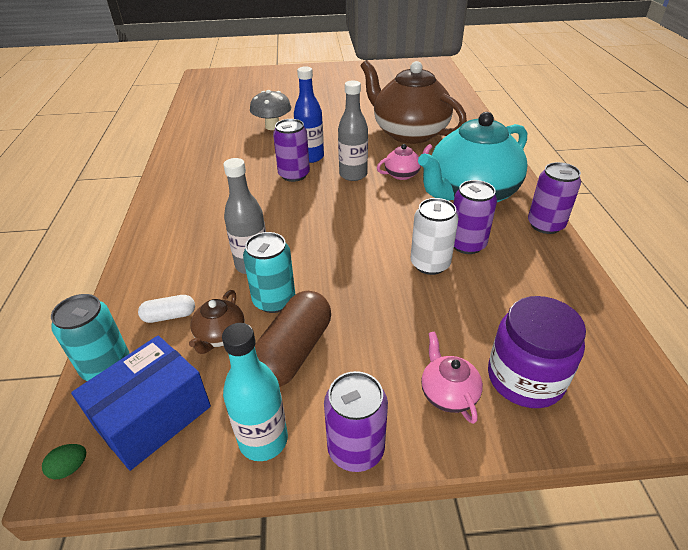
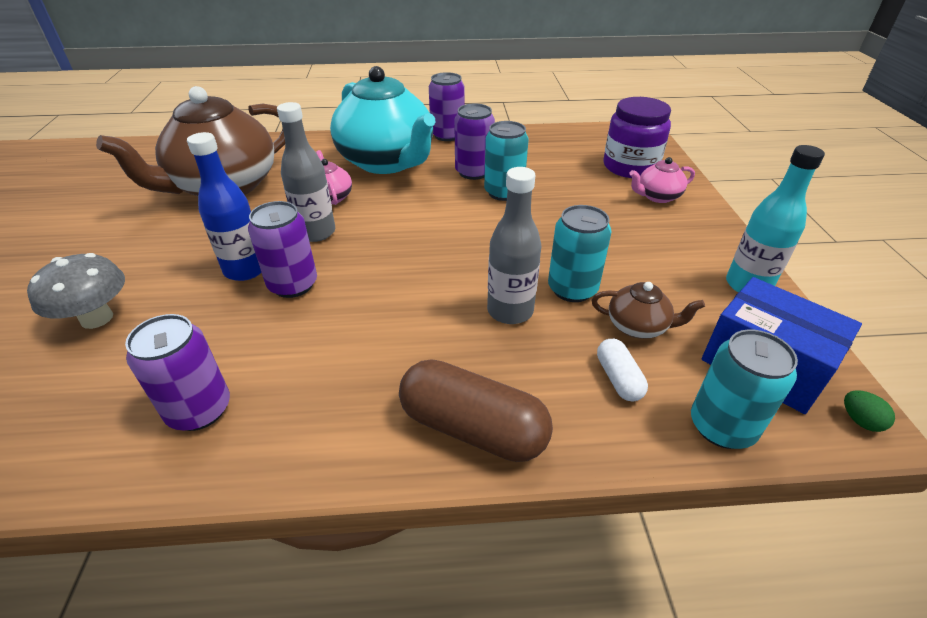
camera: 90 degrees left, 0 degrees up
(293, 352) = (643, 272): brown capsule -> brown capsule (473, 428)
(356, 449) = (728, 238): purple can -> purple can (199, 410)
(430, 264) = (503, 192): white can -> turquoise can

